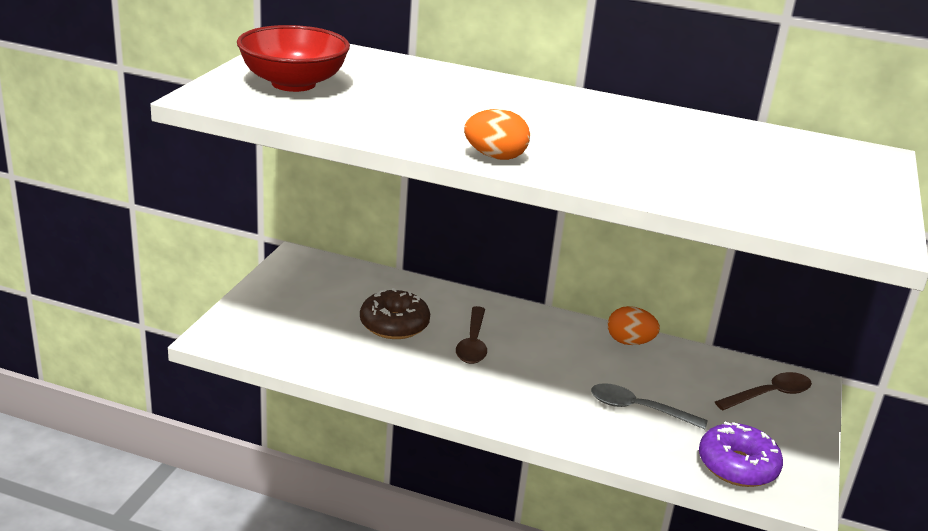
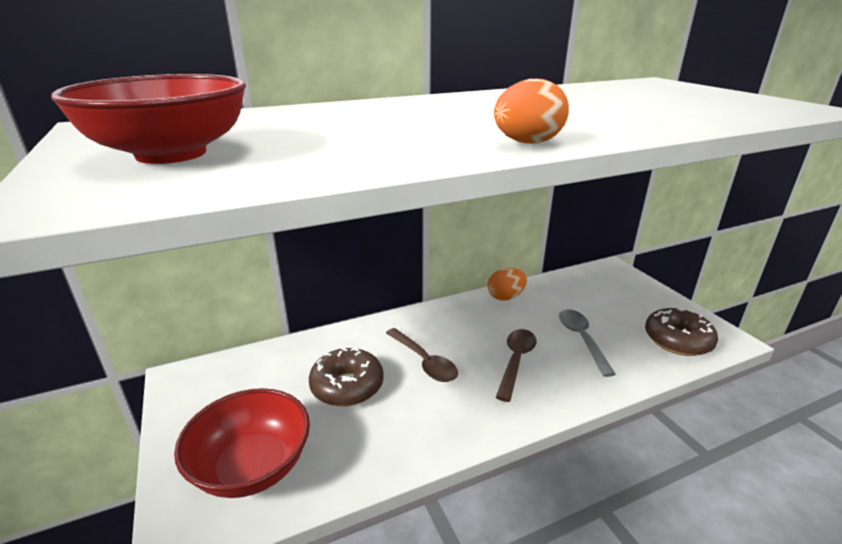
camera: 40 degrees left, 0 degrees up
(281, 331) = (252, 466): none -> red bowl
(639, 409) = (582, 339): grey spoon -> grey spoon turned 105 degrees clockwise
(737, 466) = (677, 340): purple donut -> brown donut
(769, 395) = (611, 285): brown spoon -> brown spoon (516, 361)

